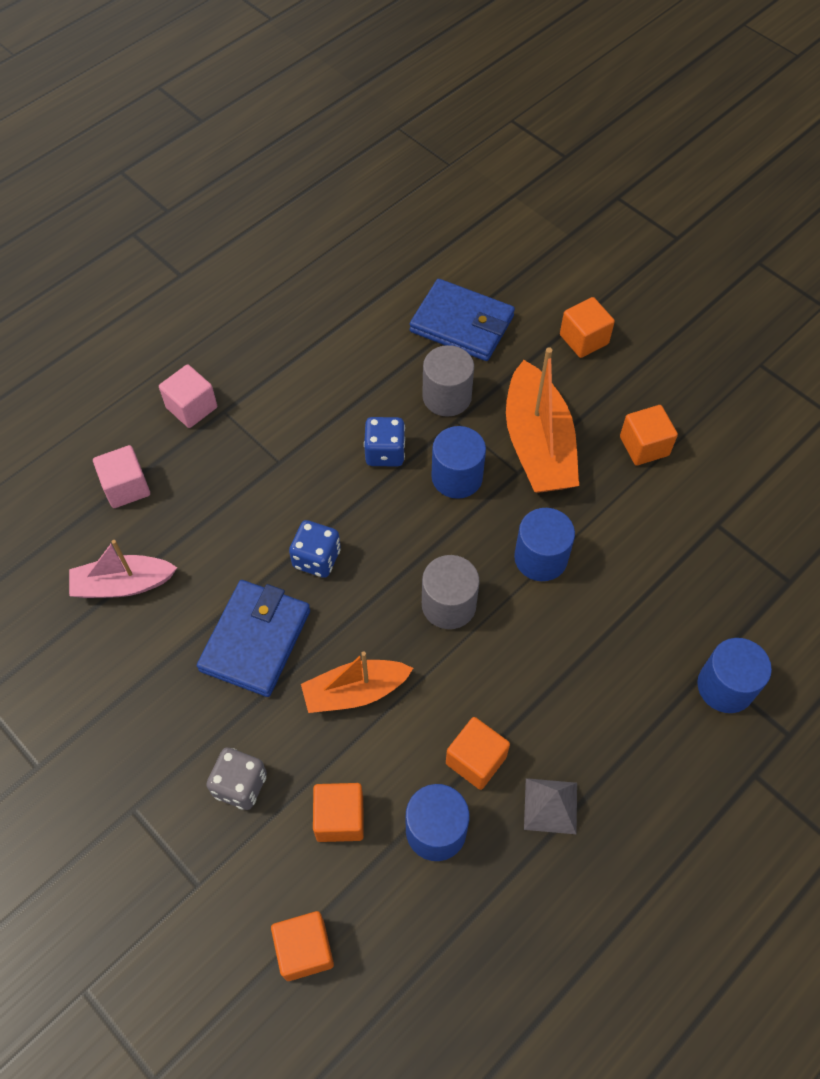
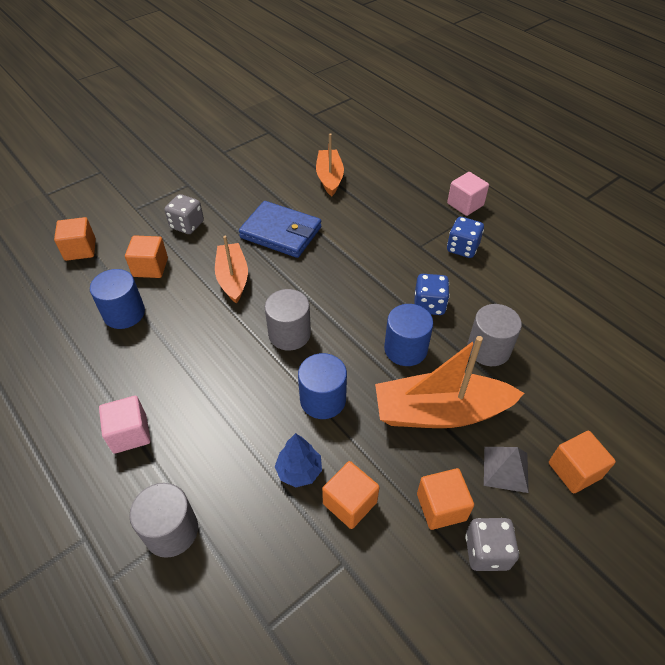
camera: 95 degrees right, 10 degrees down
(123, 584) = (329, 178): pink boat -> orange boat
(126, 487) = (400, 177): pink cube -> pink cube (130, 433)
(316, 558) = (338, 263): blue dice -> blue dice (462, 248)
(462, 324) = (574, 367): blue wallet -> none
(476, 760) = (164, 339): orange cube -> orange cube (350, 503)
(550, 806) = (115, 380): grey pyramid -> grey pyramid (505, 469)
(633, 573) = (299, 471): none -> blue tree
(678, 412) = (486, 551): none -> grey dice
(725, 686) = (171, 530): blue cylinder -> grey cylinder

